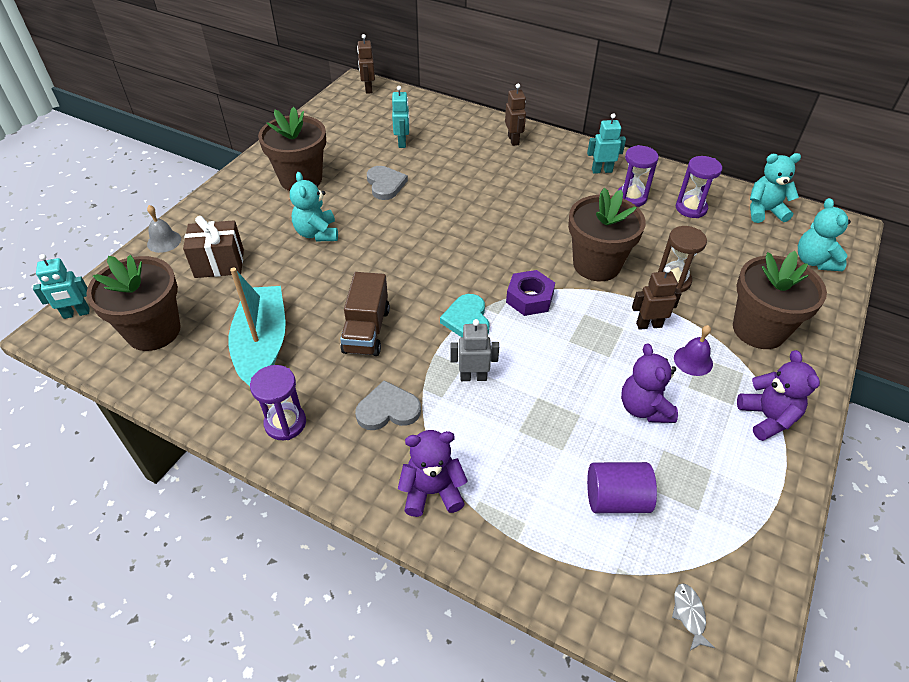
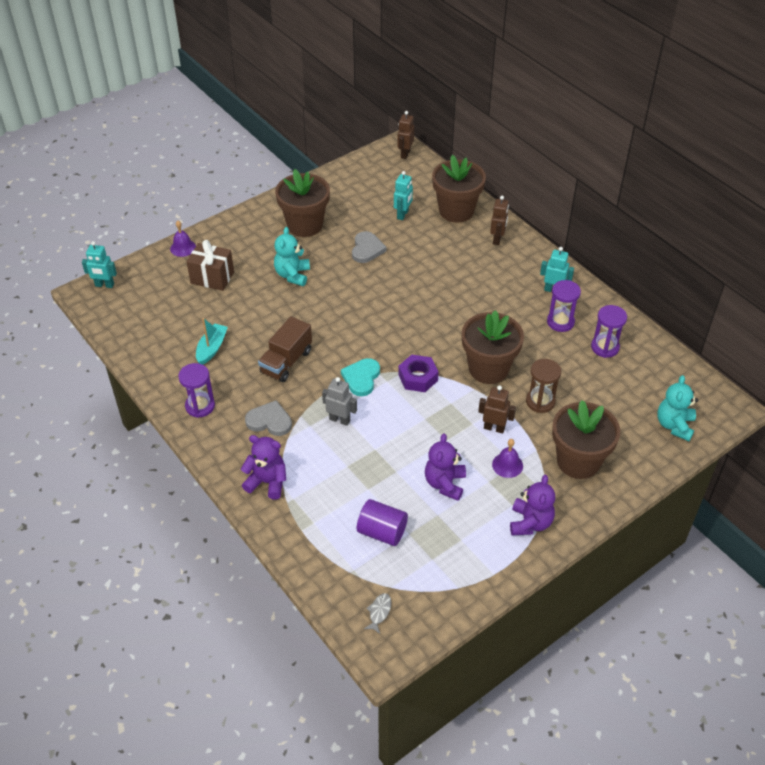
camera: 25 degrees right, 0 degrees up
(153, 331) = (147, 314): brown flower pot -> brown flower pot (456, 211)
(164, 241) = (183, 248): grey bell -> purple bell
(262, 345) = (211, 348): turquoise boat -> turquoise boat, size x0.56
(764, 211) = (668, 370): turquoise teddy bear -> none

